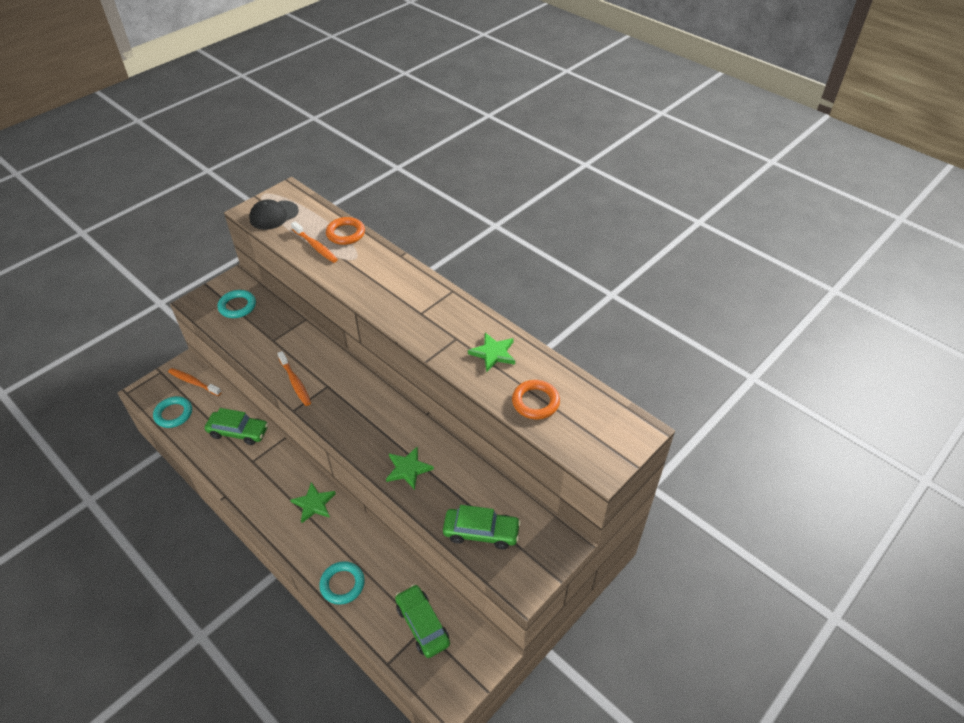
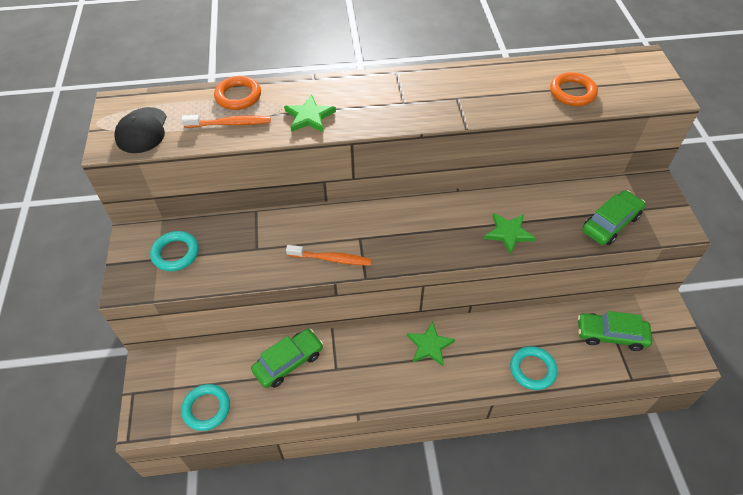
camera: 50 degrees left, 5 degrees up
(193, 382) = (181, 369): orange toothbrush -> none
(493, 353) = (496, 87): green star -> green star (309, 116)

